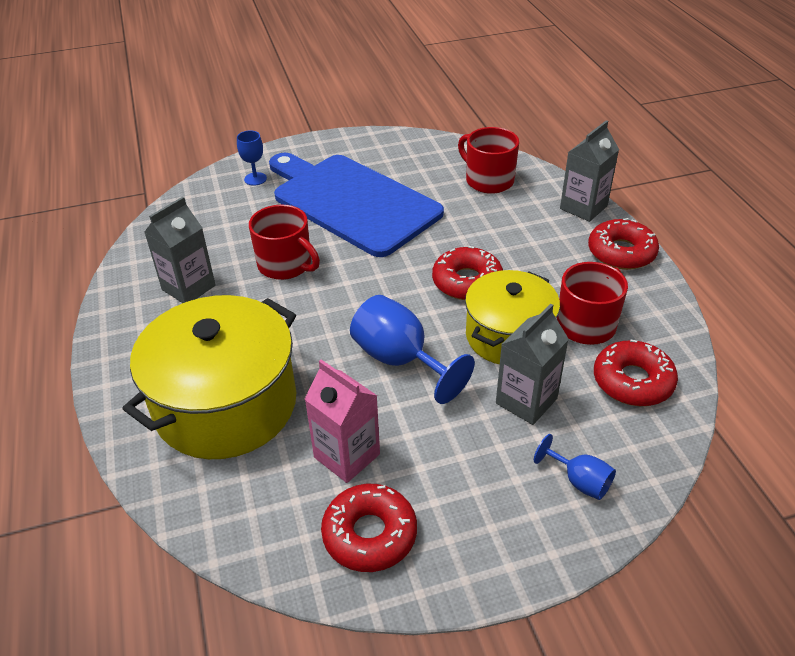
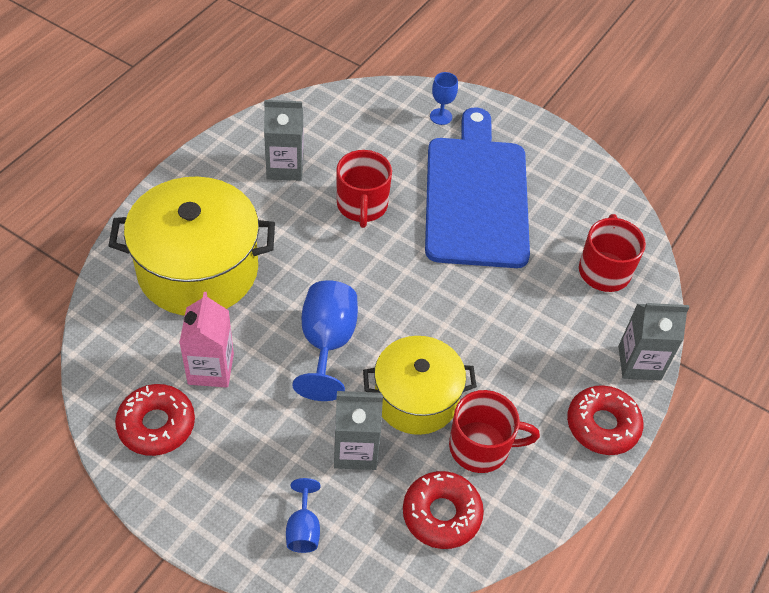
camera: 45 degrees right, 10 degrees up
(467, 282) = (454, 333): red donut -> none

